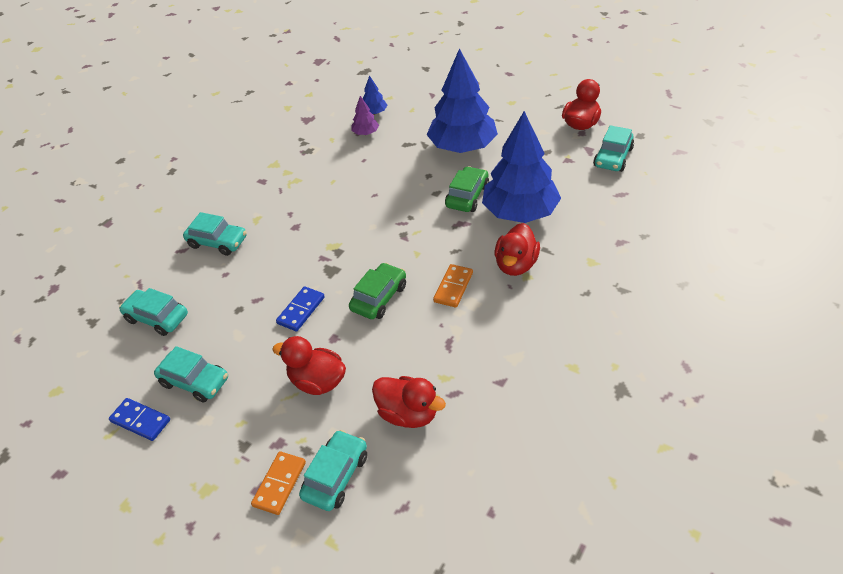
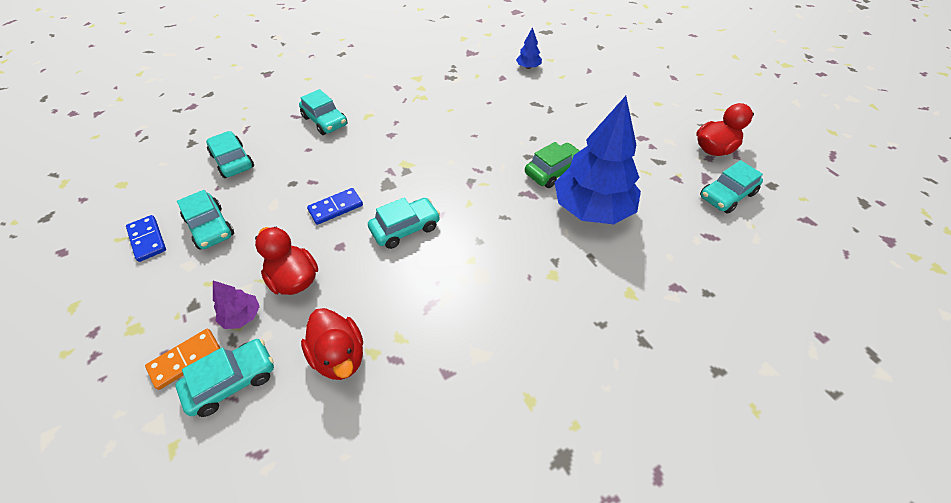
camera: 25 degrees right, 5 degrees up
(365, 133) = (508, 81): purple tree -> purple tree (242, 316)
(379, 297) = (405, 228): green car -> turquoise car
(453, 287) = (476, 251): orange domino -> none
(462, 147) = (582, 125): blue tree -> none
(516, 265) = (551, 258): red duck -> none

